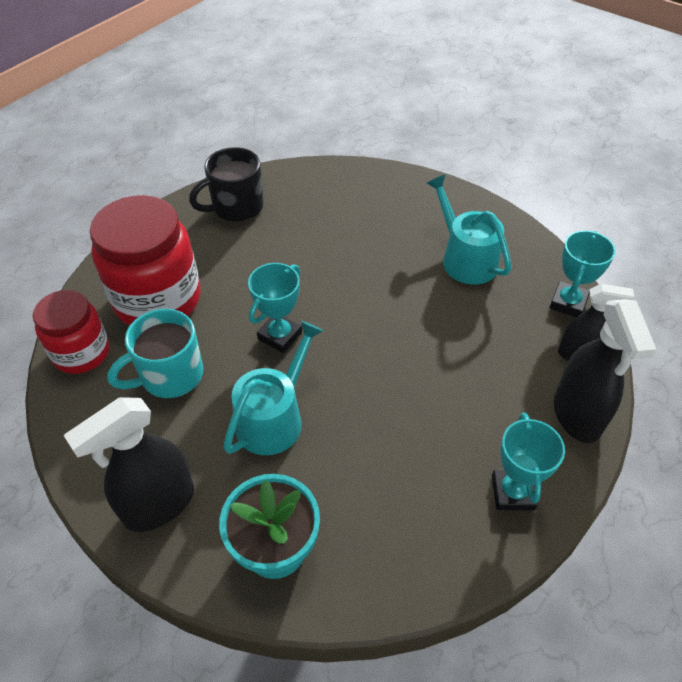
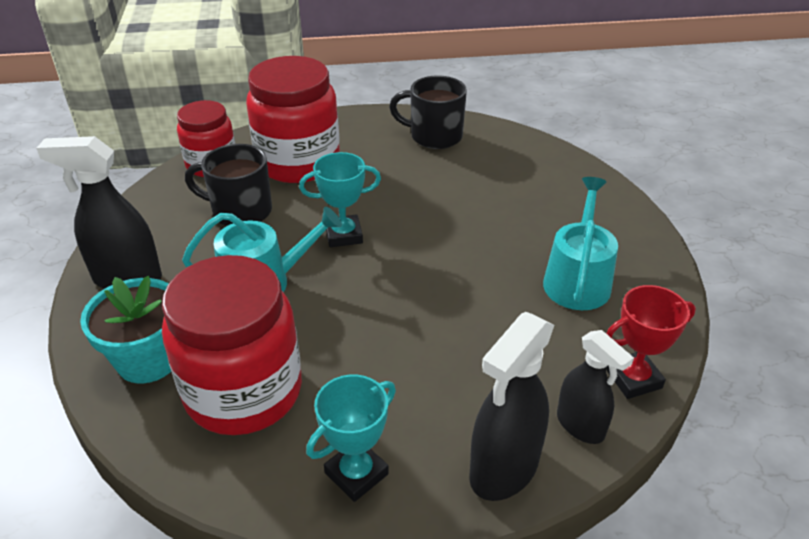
camera: 45 degrees right, 10 degrees down
(170, 376) = (240, 211): turquoise mug -> black mug
(375, 507) = (243, 391): none -> red jar
(568, 303) = (633, 379): turquoise trophy -> red trophy

